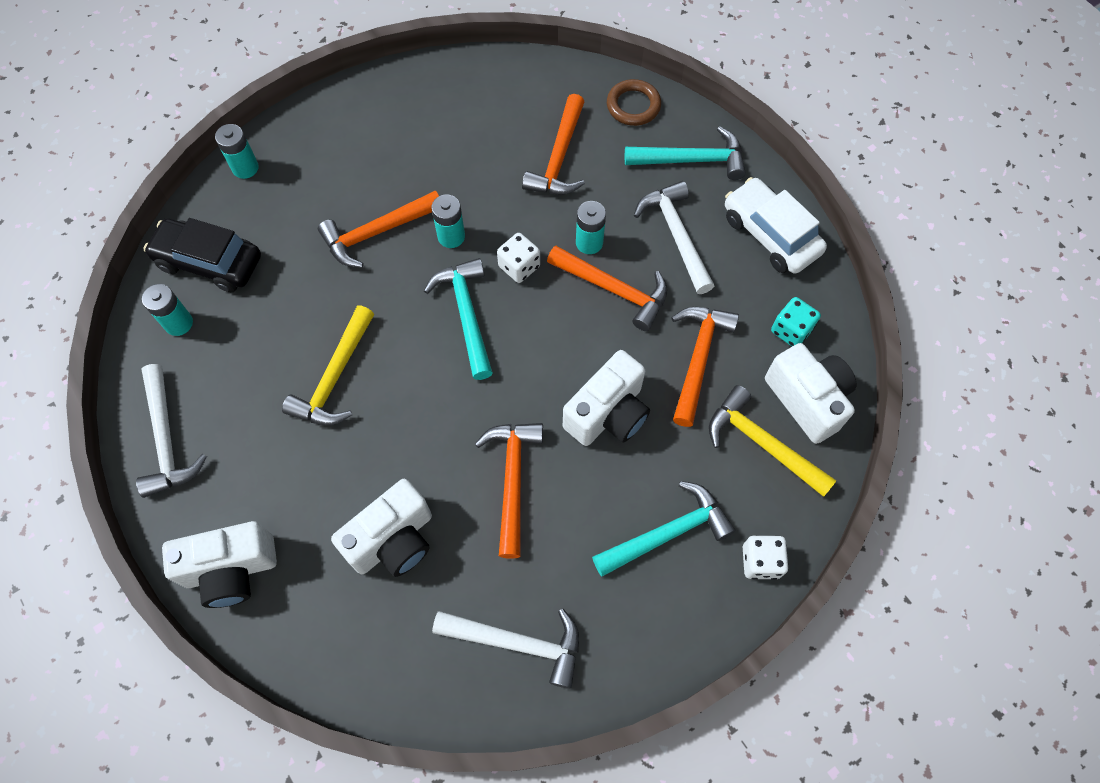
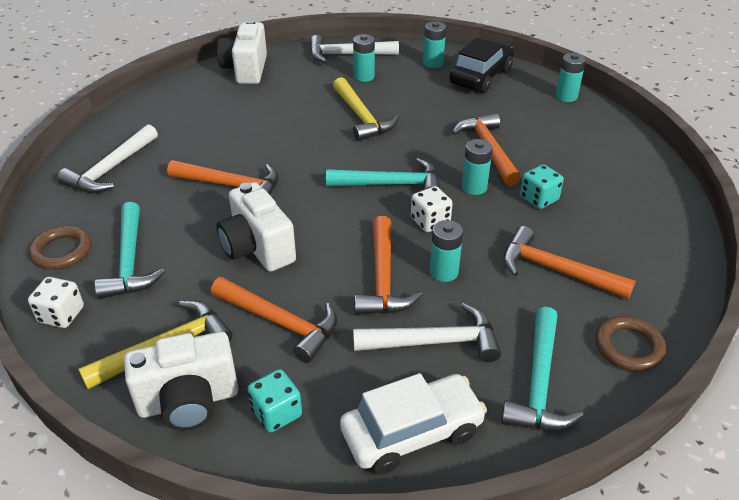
camera: 105 degrees right, 25 degrees down
(228, 401) = (364, 76): none -> turquoise battery
(335, 378) = (362, 117): yellow hammer -> yellow hammer turned 150 degrees counterclockwise
(393, 540) = (223, 128): white camera -> none
(456, 179) = (539, 199): none -> turquoise dice
(614, 290) = (383, 278): orange hammer -> orange hammer turned 45 degrees counterclockwise
(676, 616) = (62, 251): none -> brown ring

